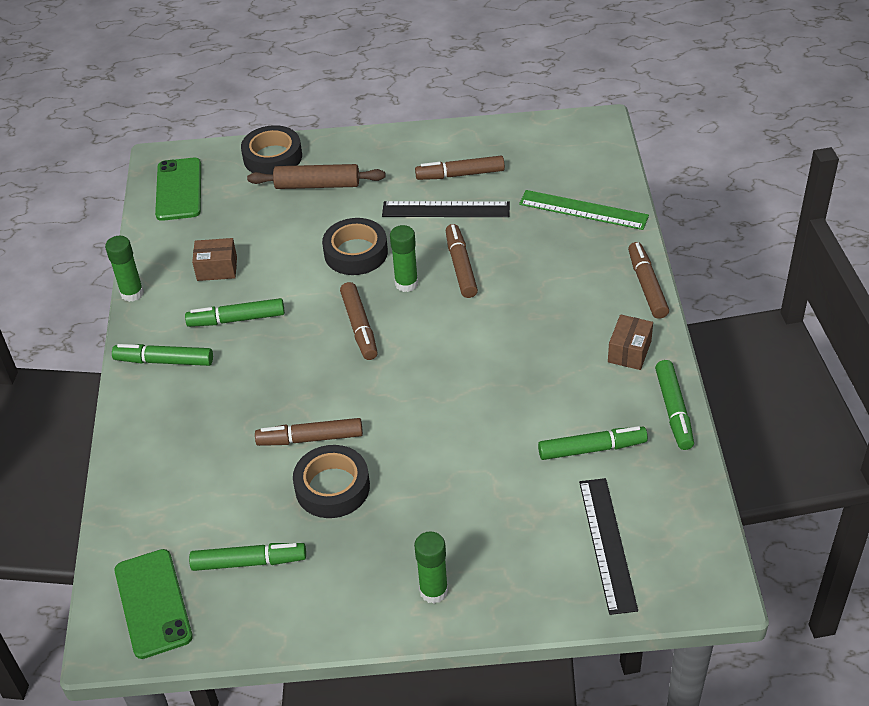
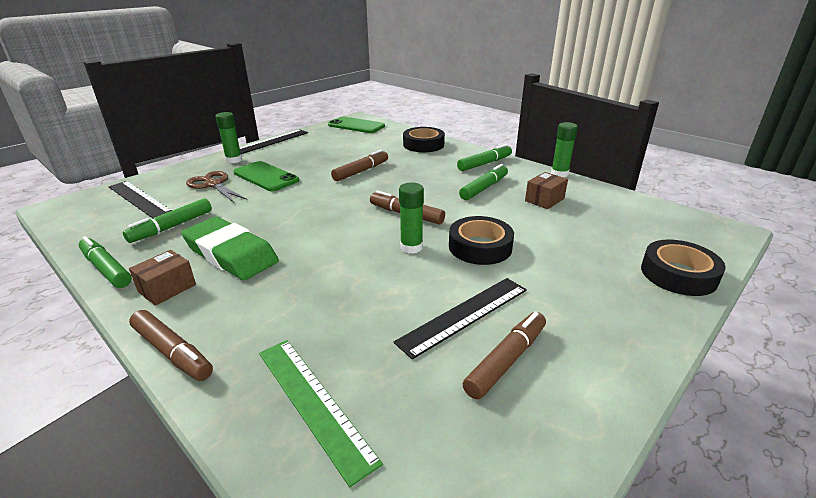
camera: 135 degrees right, 15 degrees down
(179, 189) = (669, 221): green phone -> green phone (266, 177)
(248, 562) = (333, 141): green marker -> none
(317, 185) = (600, 274): brown rolling pin -> none
(332, 487) = (325, 164): black tape -> black tape (423, 145)
(334, 631) = (271, 141): none -> black ruler
(461, 267) = (384, 277): brown marker -> none
(503, 524) = (213, 185): none -> brown scissors
(557, 366) = (230, 254): none -> green eraser
(583, 210) = (313, 402): green ruler -> green ruler turned 75 degrees clockwise
(629, 351) = (167, 288): brown box -> brown box turned 60 degrees clockwise

